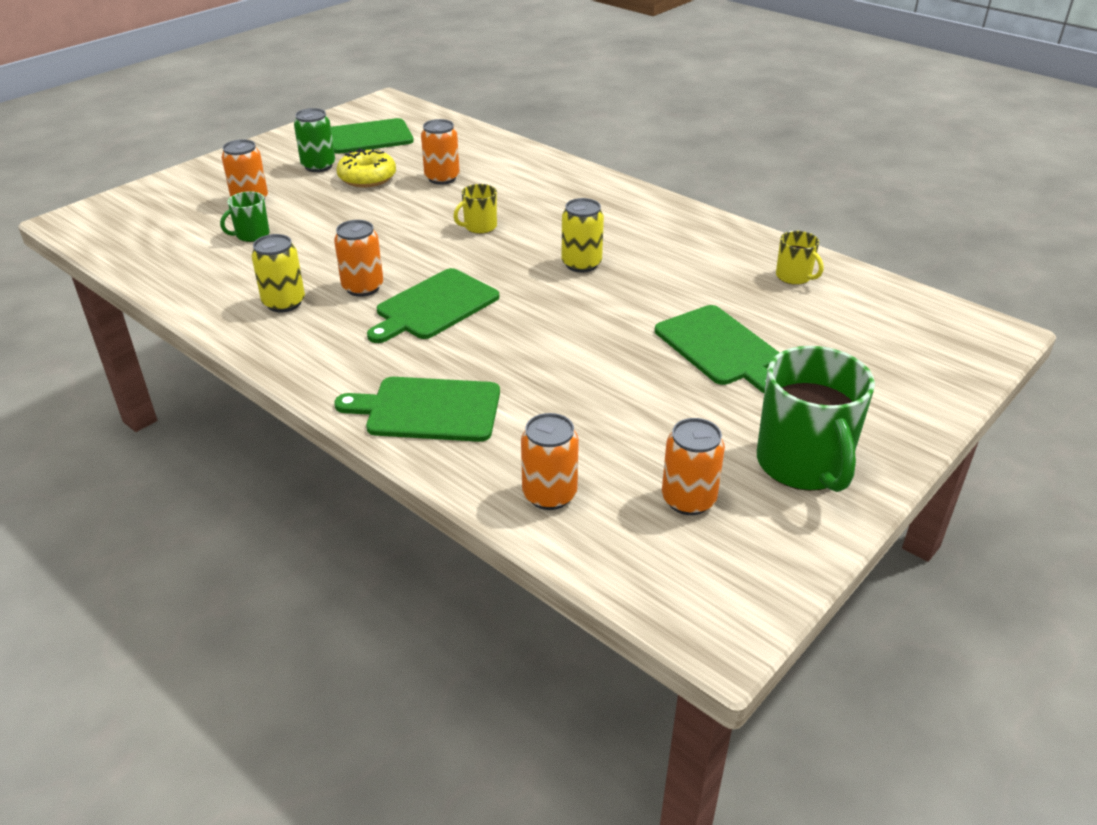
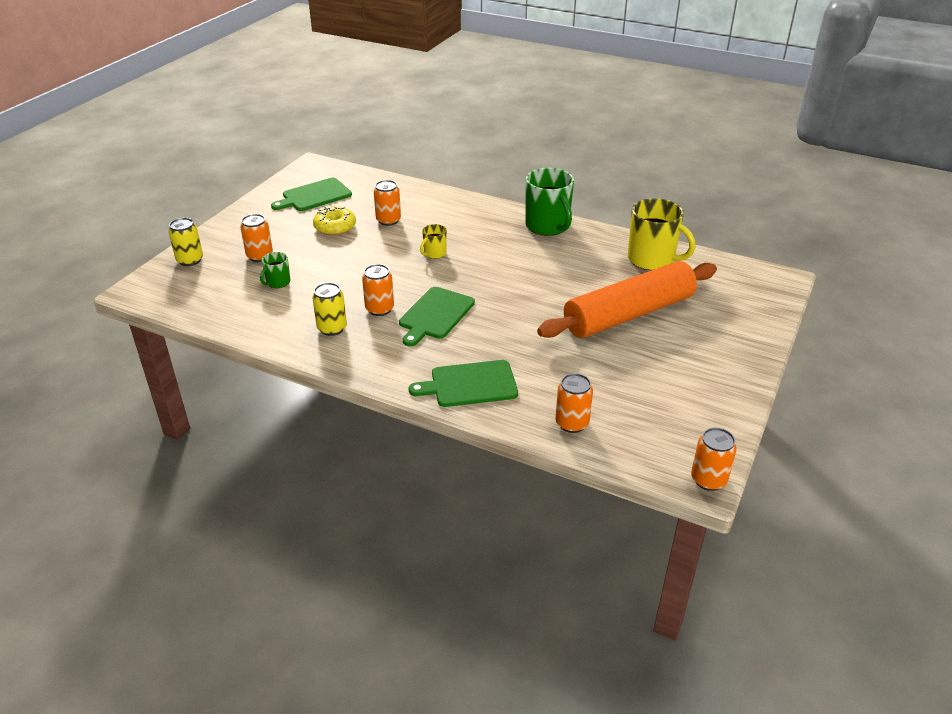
camera: 15 degrees left, 0 degrees up
(318, 166) = (294, 223): green can -> none
(581, 264) = (516, 270): yellow can -> yellow can (190, 260)
(688, 500) = (653, 411): orange can -> orange can (708, 480)
(720, 348) = (628, 314): green cutting board -> orange rolling pin
(794, 277) = (652, 259): yellow mug -> yellow mug, size x2.05
(803, 464) = (708, 378): green mug -> green mug (548, 226)

